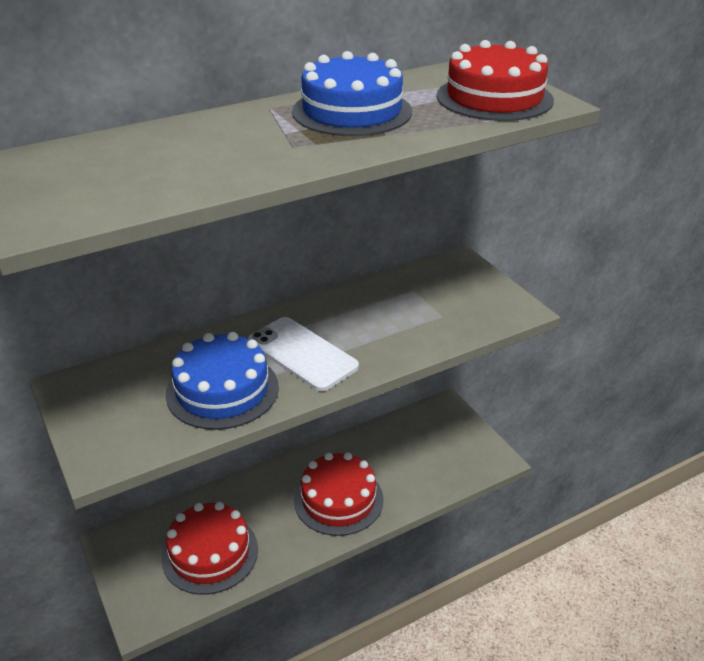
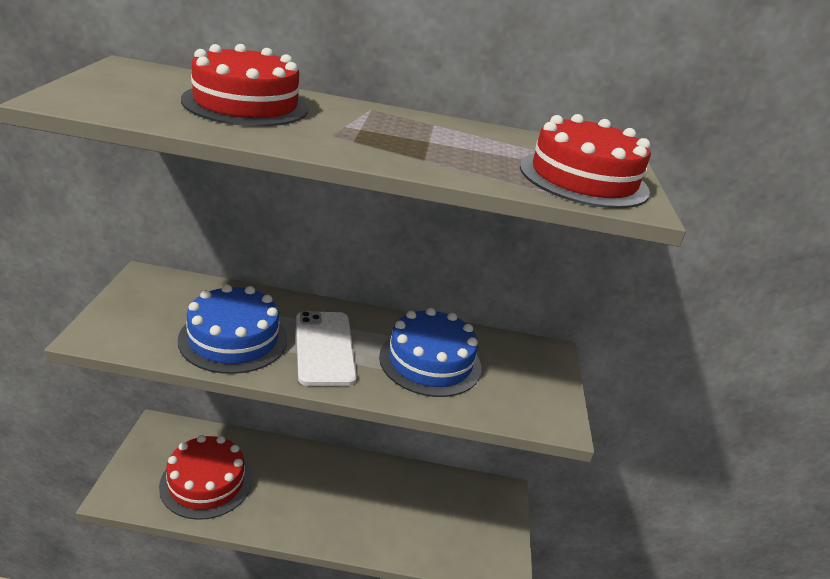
camera: 30 degrees right, 5 degrees down
(338, 499) = (337, 508): red cake -> red cake (246, 104)
(352, 111) = (430, 136): blue cake -> blue cake (430, 361)

